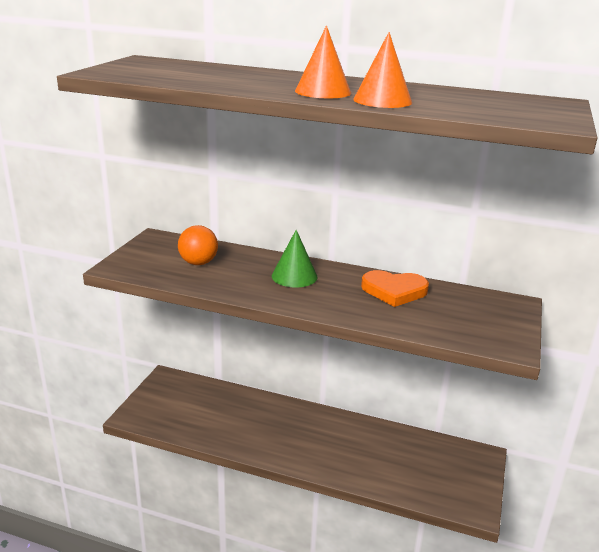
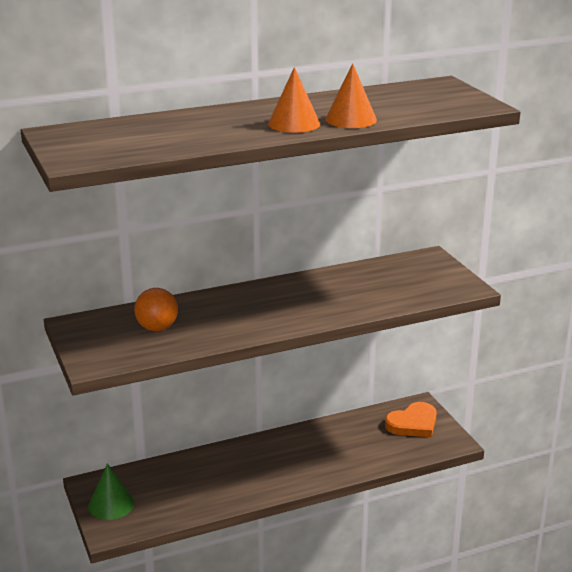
camera: 40 degrees left, 0 degrees up
(294, 276) = (254, 304): green cone -> green cone (111, 504)
(394, 291) = (342, 282): orange heart -> orange heart (413, 423)

